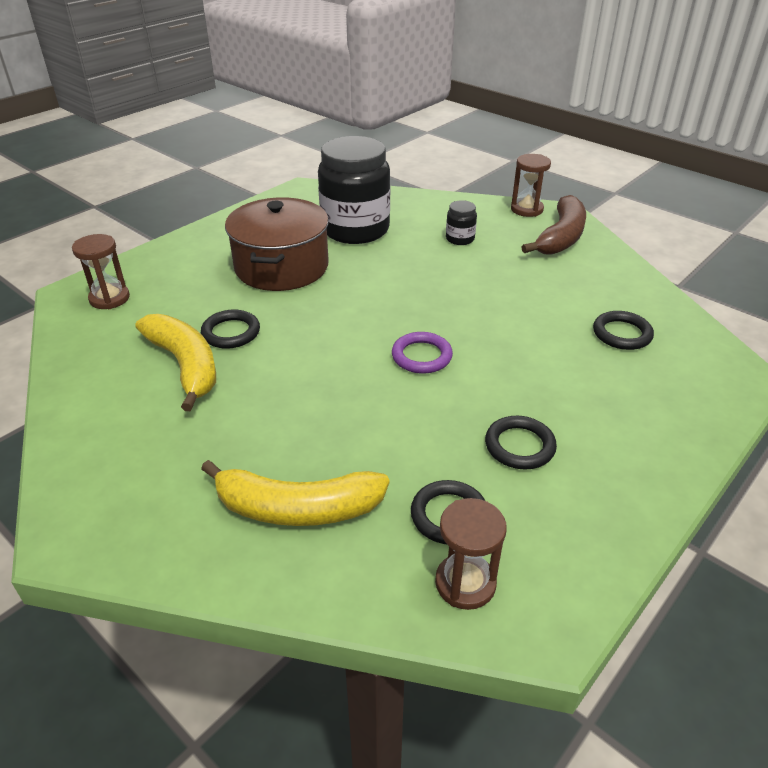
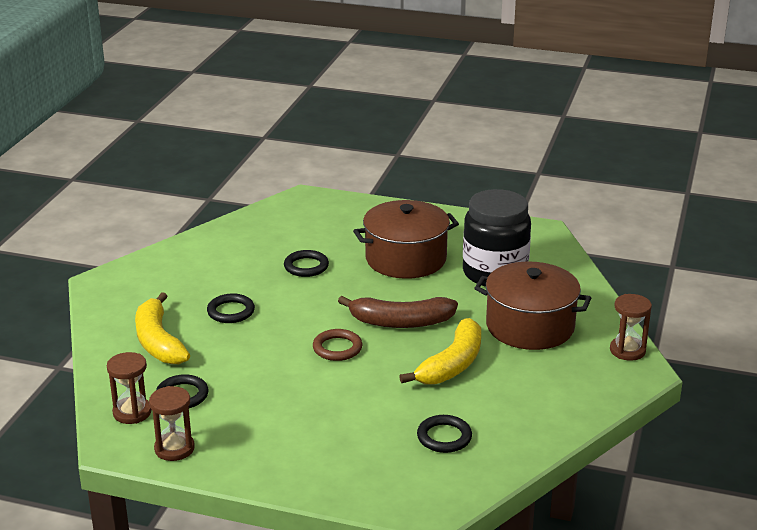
camera: 65 degrees right, 10 degrees down
(109, 298) = (309, 211): brown hourglass -> brown hourglass (174, 448)
(185, 365) = (259, 263): yellow banana -> yellow banana (452, 364)
(421, 356) = (337, 348): purple ring -> brown ring
(460, 239) = (530, 326): black jar -> brown pot
(519, 446) = (264, 410): black ring -> black ring (231, 311)
(561, 237) = (589, 380): brown banana -> brown banana (400, 322)

